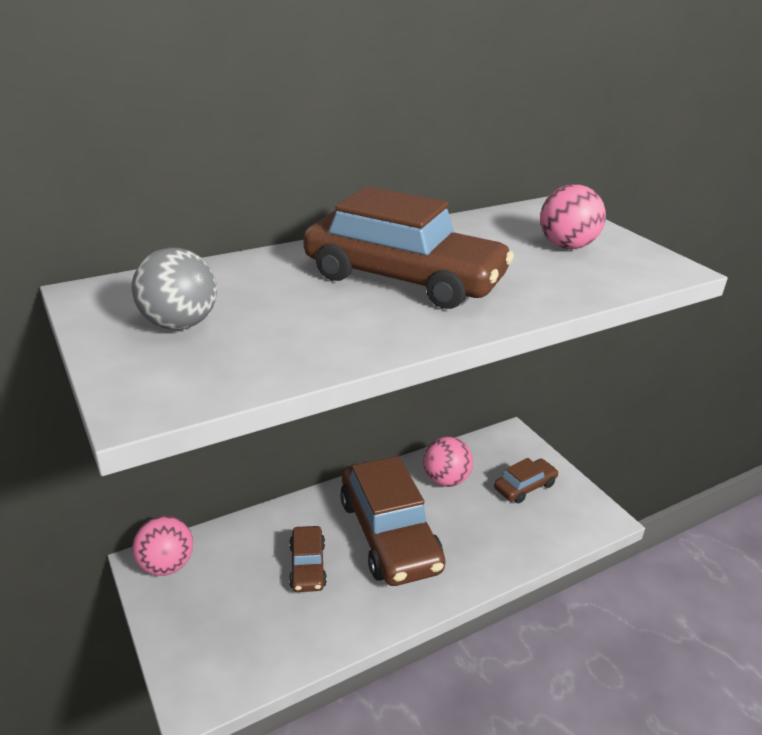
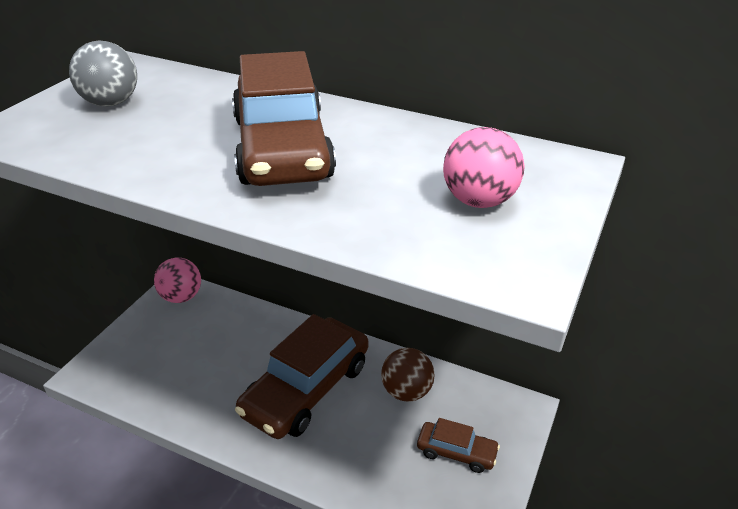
camera: 55 degrees right, 5 degrees up
(307, 566) = (234, 362): brown car -> none
(446, 480) = (406, 392): pink ball -> brown ball

